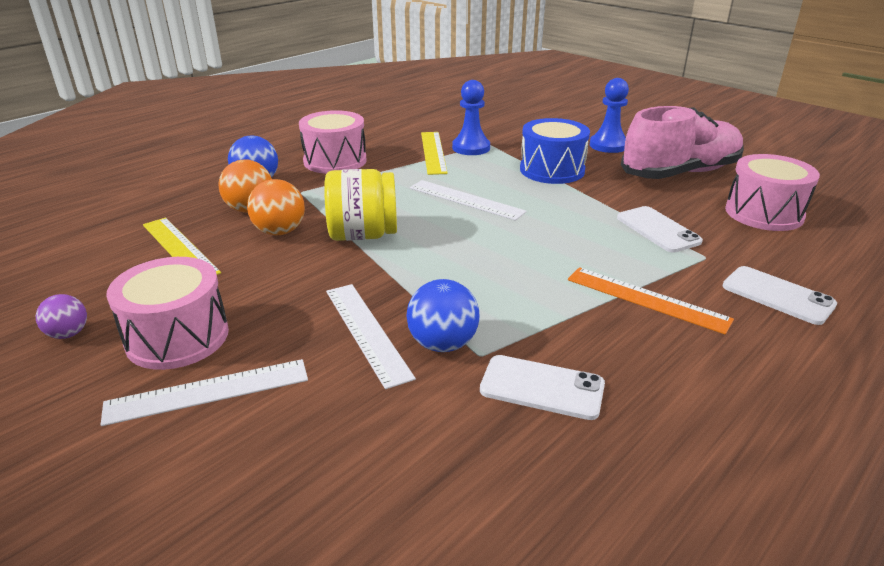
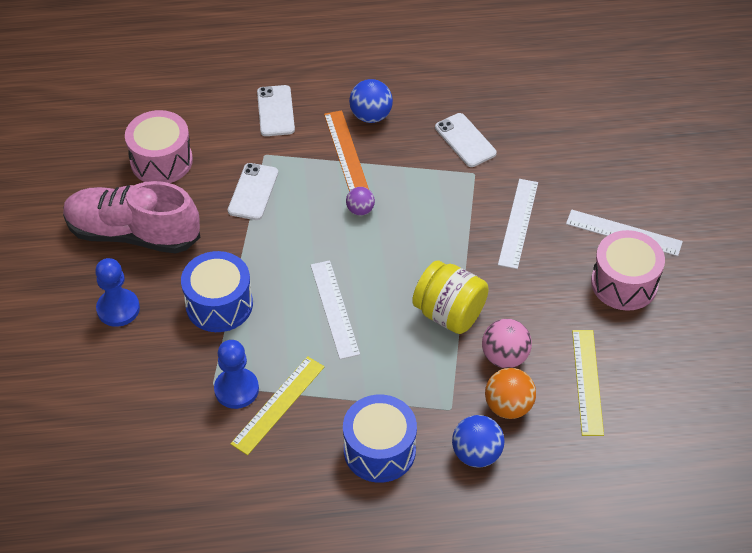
camera: 140 degrees left, 20 degrees up
(68, 334) = (686, 325): purple ball -> purple ball (360, 210)
(279, 232) = (504, 357): orange ball -> pink ball
(335, 161) = (379, 450): pink drum -> blue drum
(443, 344) = (486, 191): blue ball -> blue ball (371, 116)

